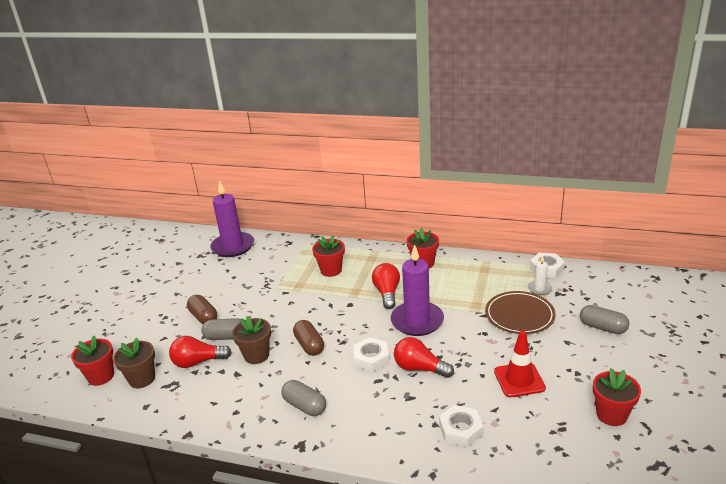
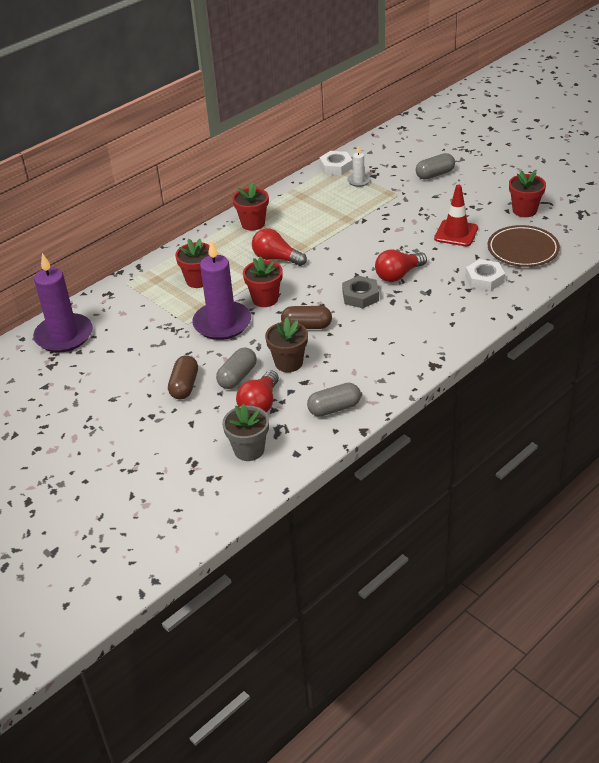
camera: 60 degrees left, 10 degrees up
(101, 376) = (213, 482): red flower pot -> red flower pot (265, 299)
(142, 379) = (249, 450): brown flower pot -> grey flower pot
(203, 317) = (184, 386): brown capsule -> brown capsule turned 75 degrees counterclockwise
(305, 406) = (388, 350): grey capsule -> grey capsule (334, 408)
(371, 358) = (360, 296): white nut -> grey nut
(417, 321) = (335, 256): purple candle -> purple candle (222, 323)
(519, 315) = (382, 204): brown plate -> brown plate (523, 250)

